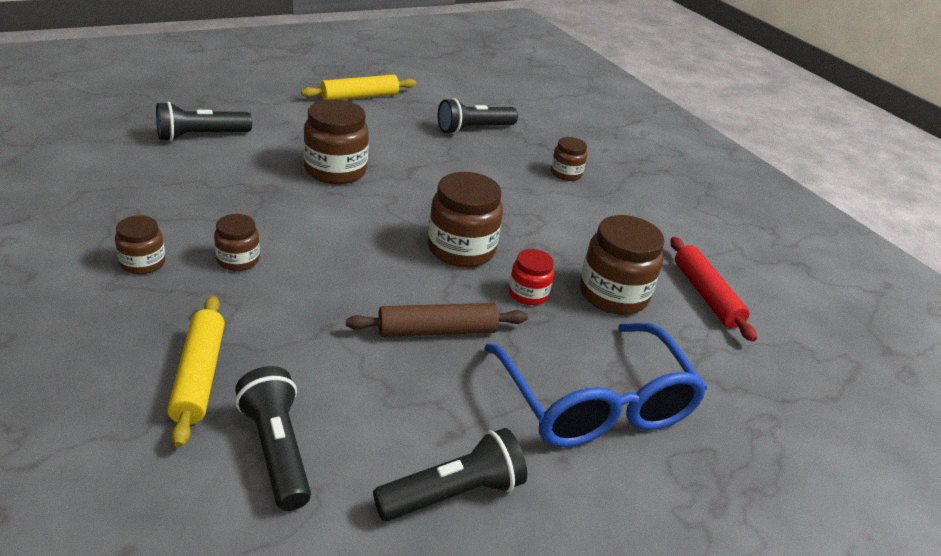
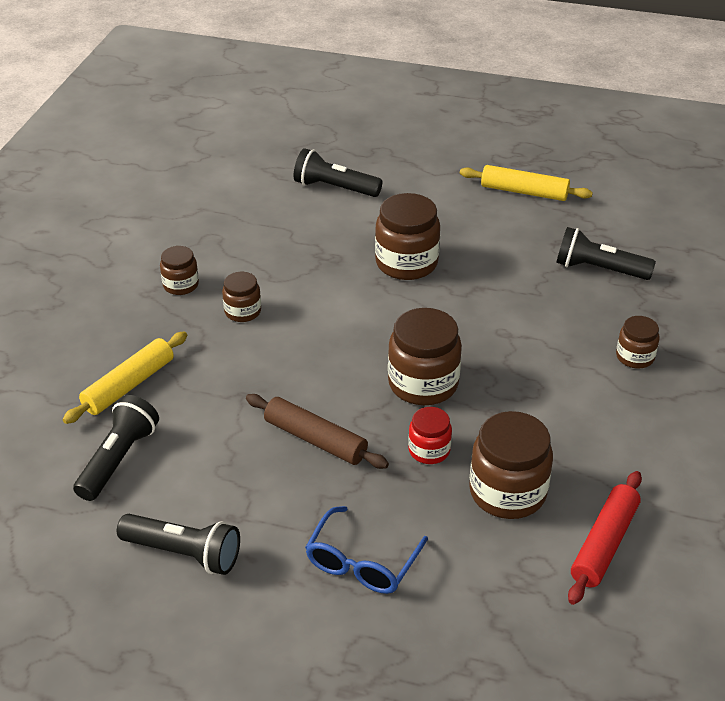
camera: 50 degrees right, 5 degrees up
(594, 402) = (362, 562): blue glasses -> blue glasses, size x0.59

